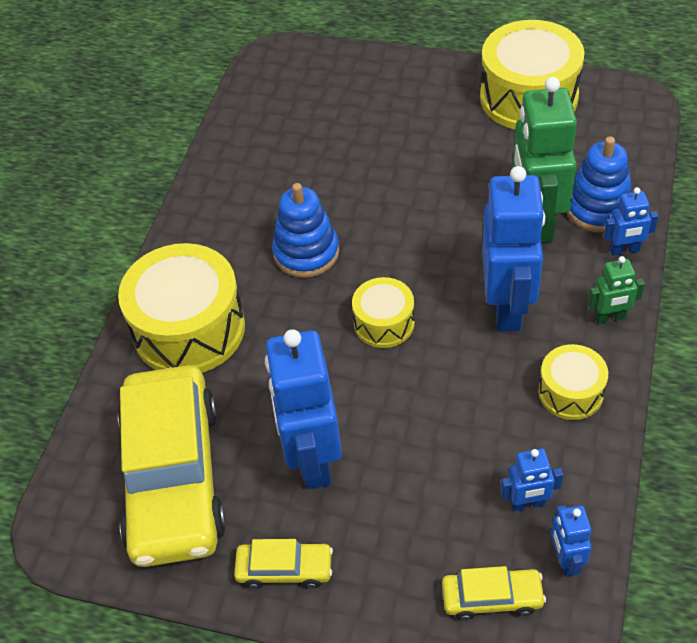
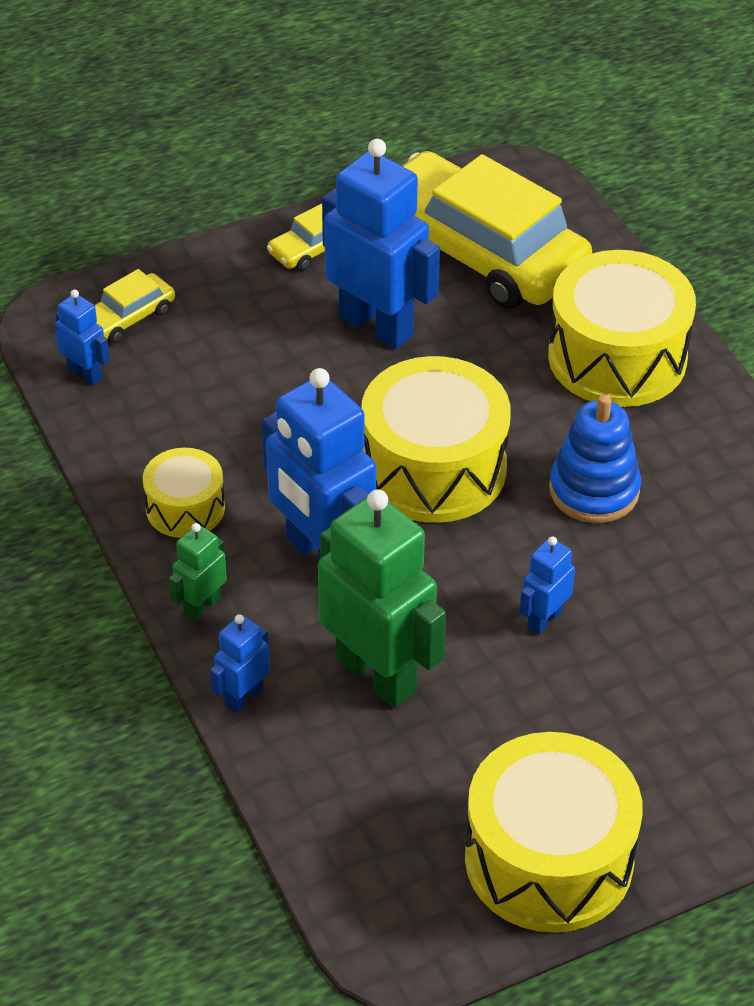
camera: 135 degrees right, 5 degrees down
(384, 323) = (433, 468): yellow drum -> yellow drum, size x1.87
(527, 503) = (151, 395): blue robot -> blue robot (544, 619)
(598, 208) = (316, 735): blue stacking toy -> none

